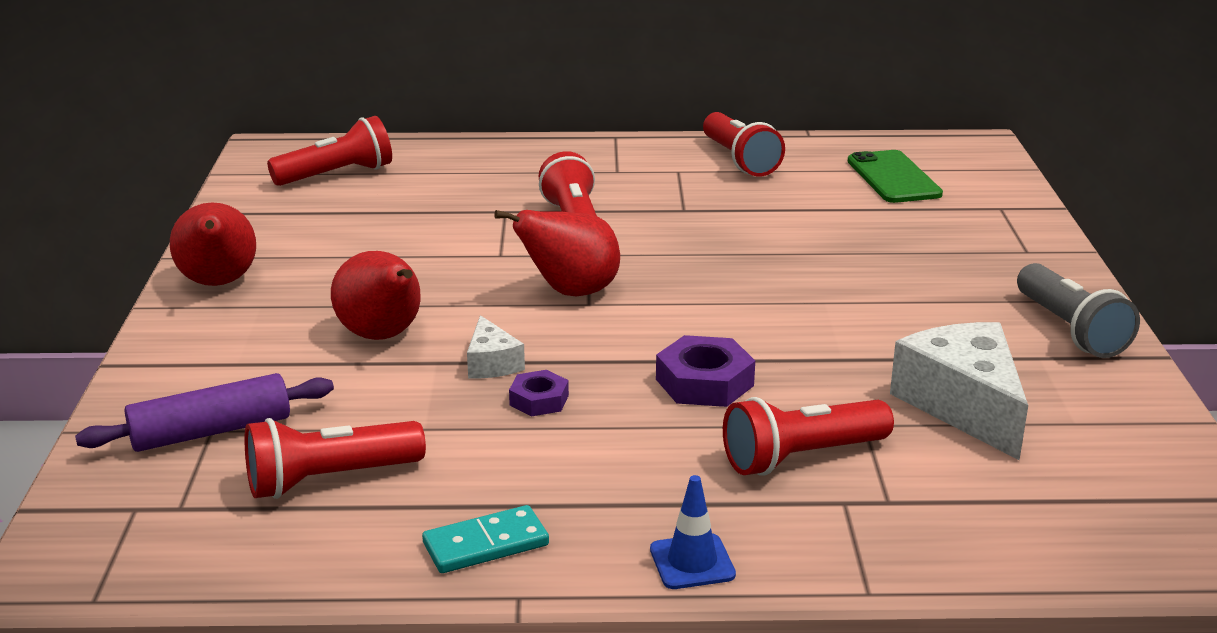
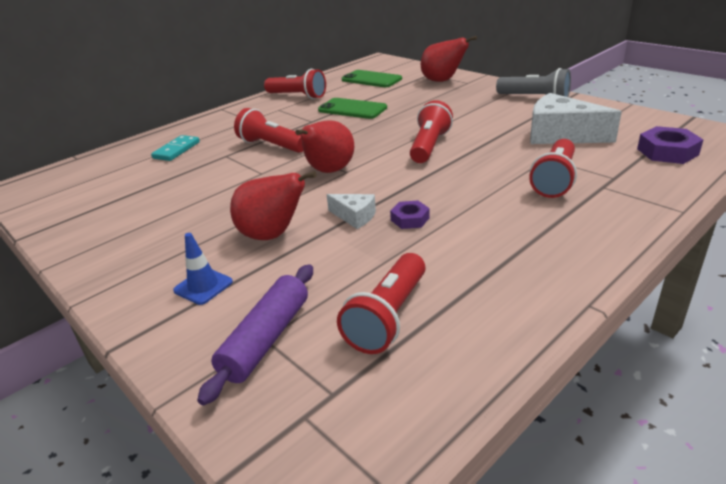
camera: 40 degrees left, 5 degrees up
(218, 283) = (112, 262): red pear -> red pear (442, 81)
(337, 175) = (91, 180): red flashlight -> red flashlight (429, 146)
(485, 544) = (525, 293): turquoise domino -> turquoise domino (176, 150)
(692, 562) = (611, 241): blue traffic cone -> blue traffic cone (203, 286)
(704, 382) = (460, 175): purple nut -> purple nut (667, 152)
(768, 216) = (352, 109): none -> green phone

